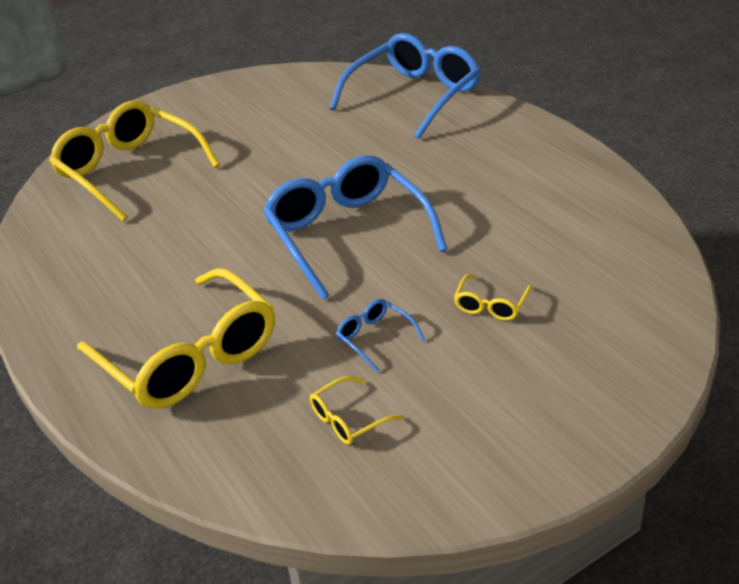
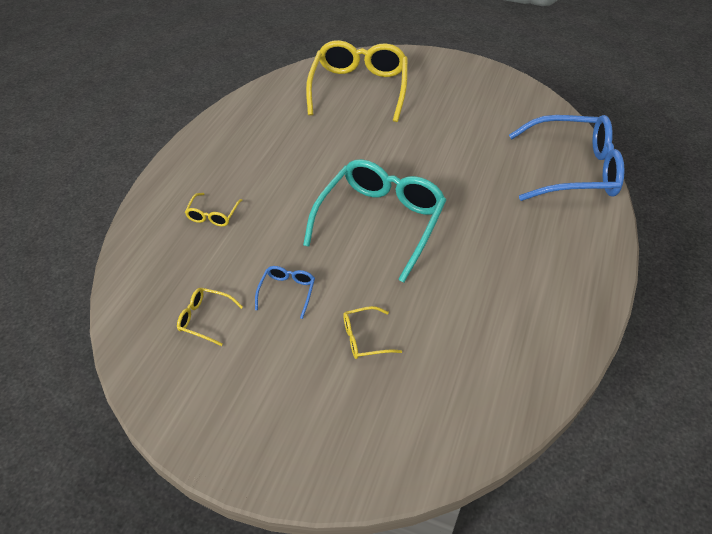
camera: 50 degrees right, 10 degrees up
(190, 357) = (213, 215): yellow glasses -> yellow glasses, size x0.42
(347, 234) = (380, 222): blue glasses -> turquoise glasses

